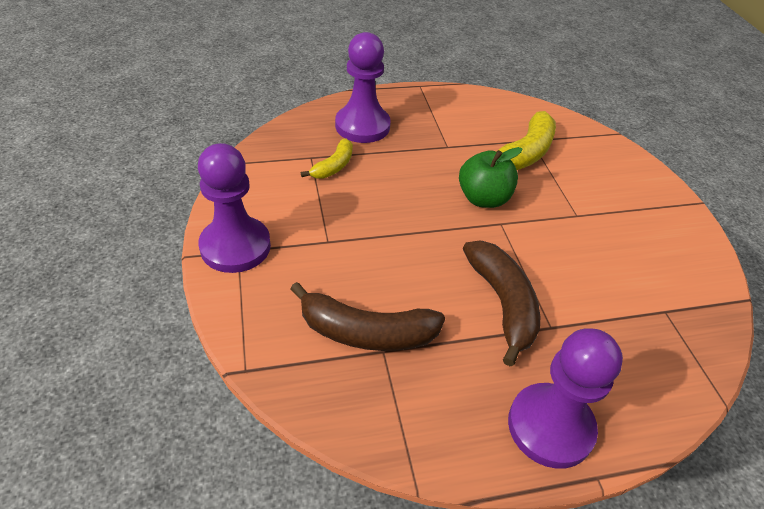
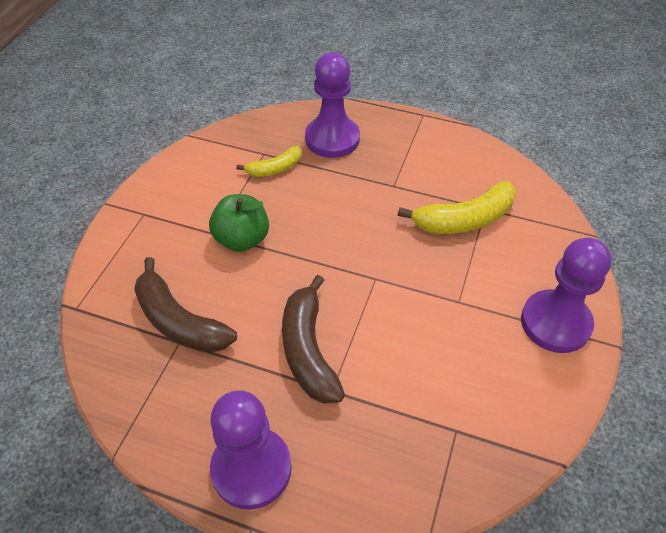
camera: 35 degrees right, 5 degrees up
(235, 246) = (144, 209): purple pawn -> purple pawn (555, 323)
(483, 198) = (380, 249): green apple -> green apple (242, 239)
(502, 303) = (308, 350): brown banana -> brown banana turned 150 degrees clockwise

